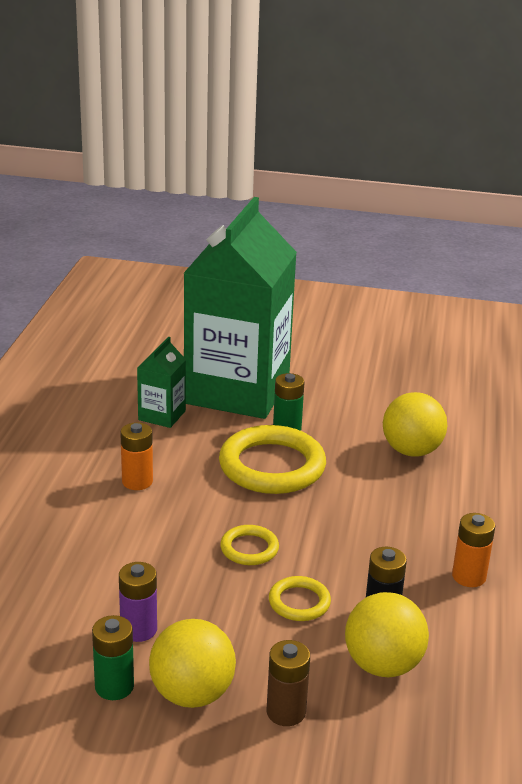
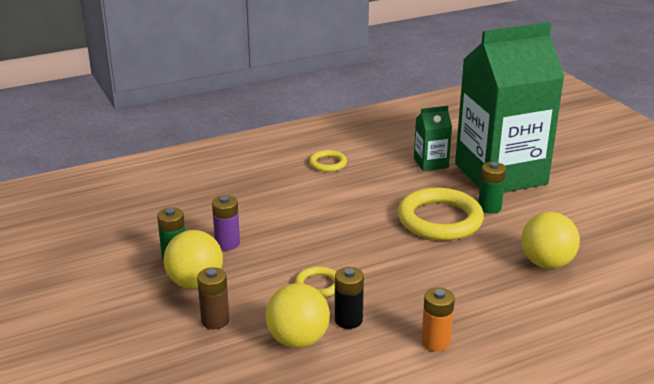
camera: 55 degrees right, 0 degrees up
(137, 481) = (354, 185): orange battery -> none
(249, 548) = (345, 247): yellow ring -> yellow ring (328, 163)

